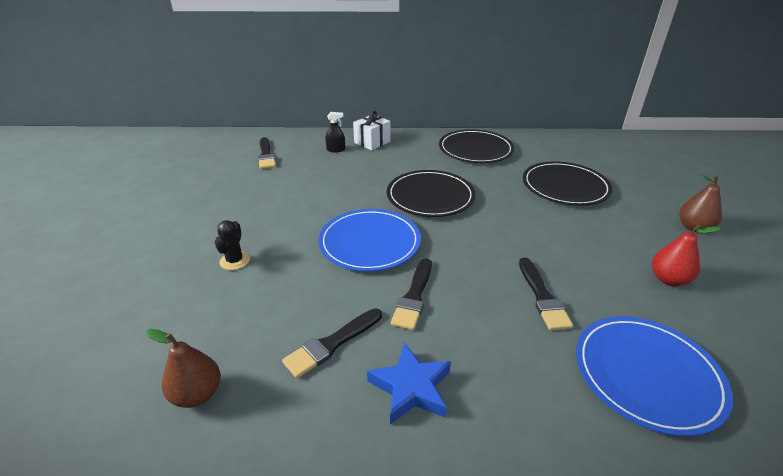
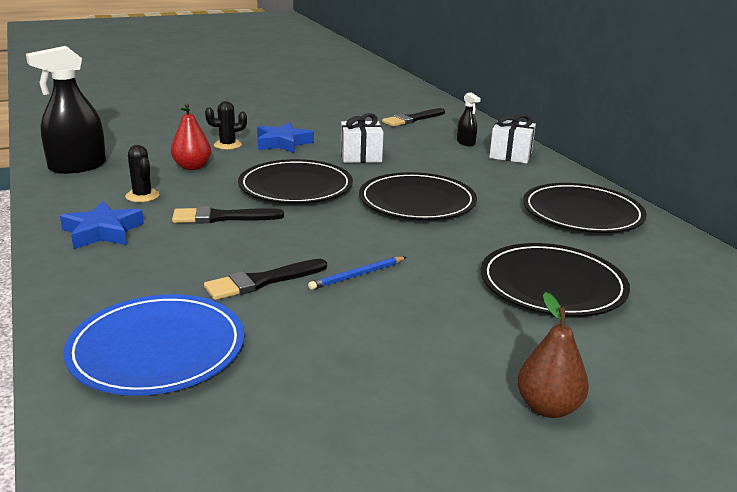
camera: 65 degrees right, 10 degrees down
(197, 394) = (77, 167): brown pear -> black spray bottle
(261, 227) = (283, 143): none -> blue star
(327, 197) = (361, 156): none -> white gift
(332, 344) = (142, 196): black brush -> black cactus
(370, 242) = (295, 187): blue plate -> black plate
(541, 250) = (357, 275): none -> blue pencil
(668, 279) = (361, 372): red pear -> red pear (192, 167)

